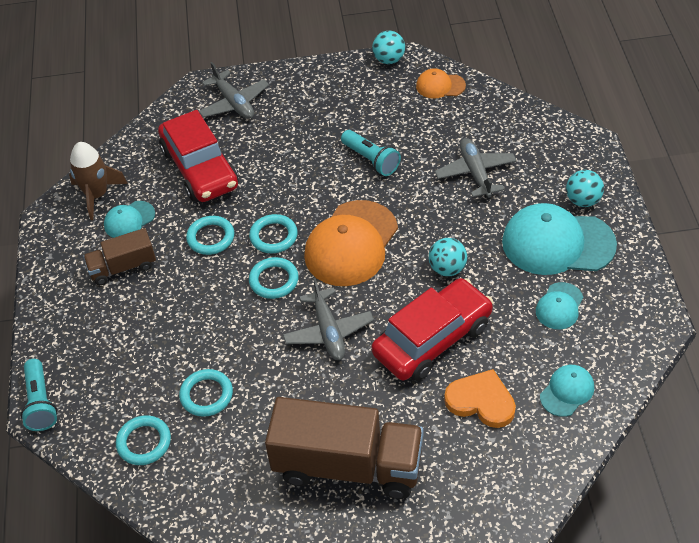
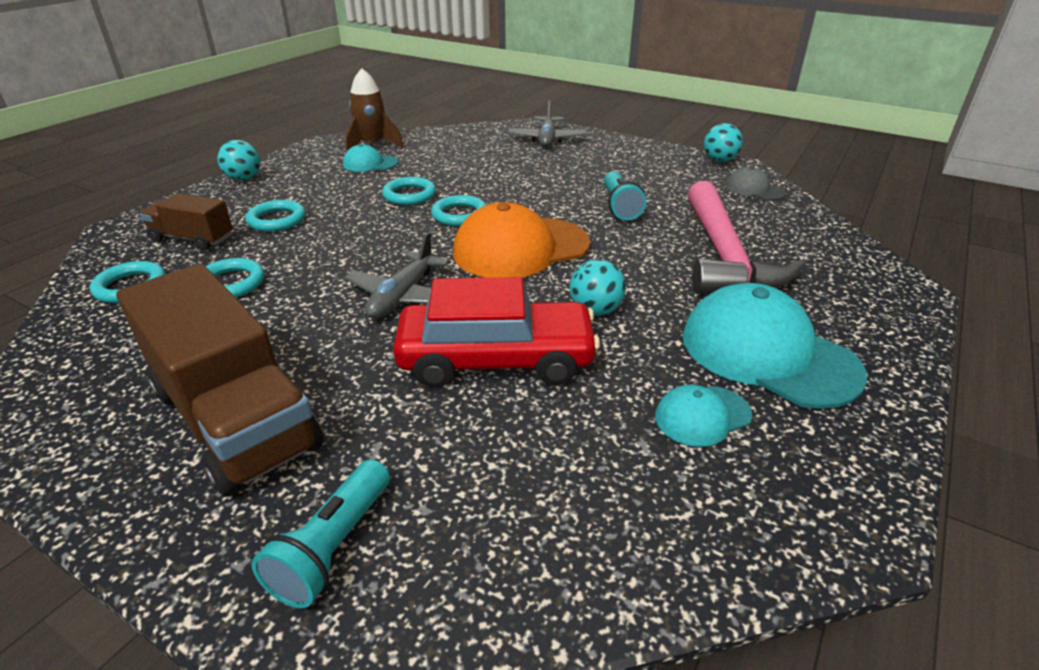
camera: 35 degrees right, 15 degrees down
(40, 403) = (127, 225): turquoise flashlight -> turquoise flashlight (333, 547)
(123, 267) = (320, 183): brown truck -> brown truck (192, 239)
(200, 168) = (466, 159): red car -> none
(274, 280) = (414, 240): turquoise ring -> turquoise ring (277, 220)
(440, 86) = (754, 189): orange cap -> grey cap
(475, 173) = (723, 255): grey plane -> pink hammer
(481, 401) = (469, 455): orange heart -> none
(567, 391) = (603, 523): turquoise cap -> none
(583, 200) = (847, 331): turquoise ball -> turquoise ball (244, 179)

